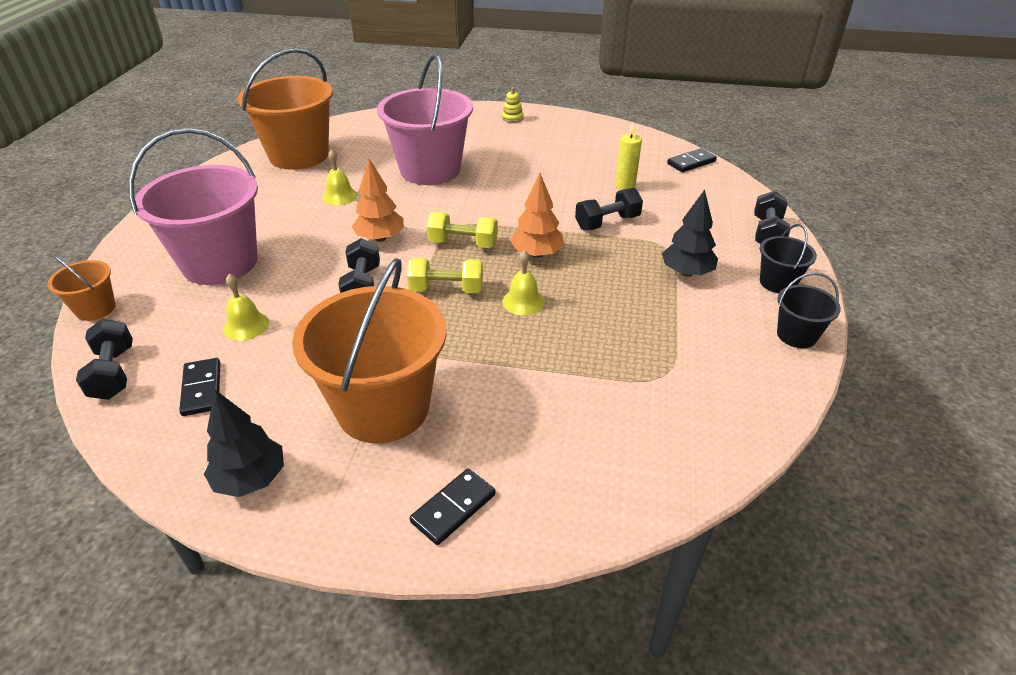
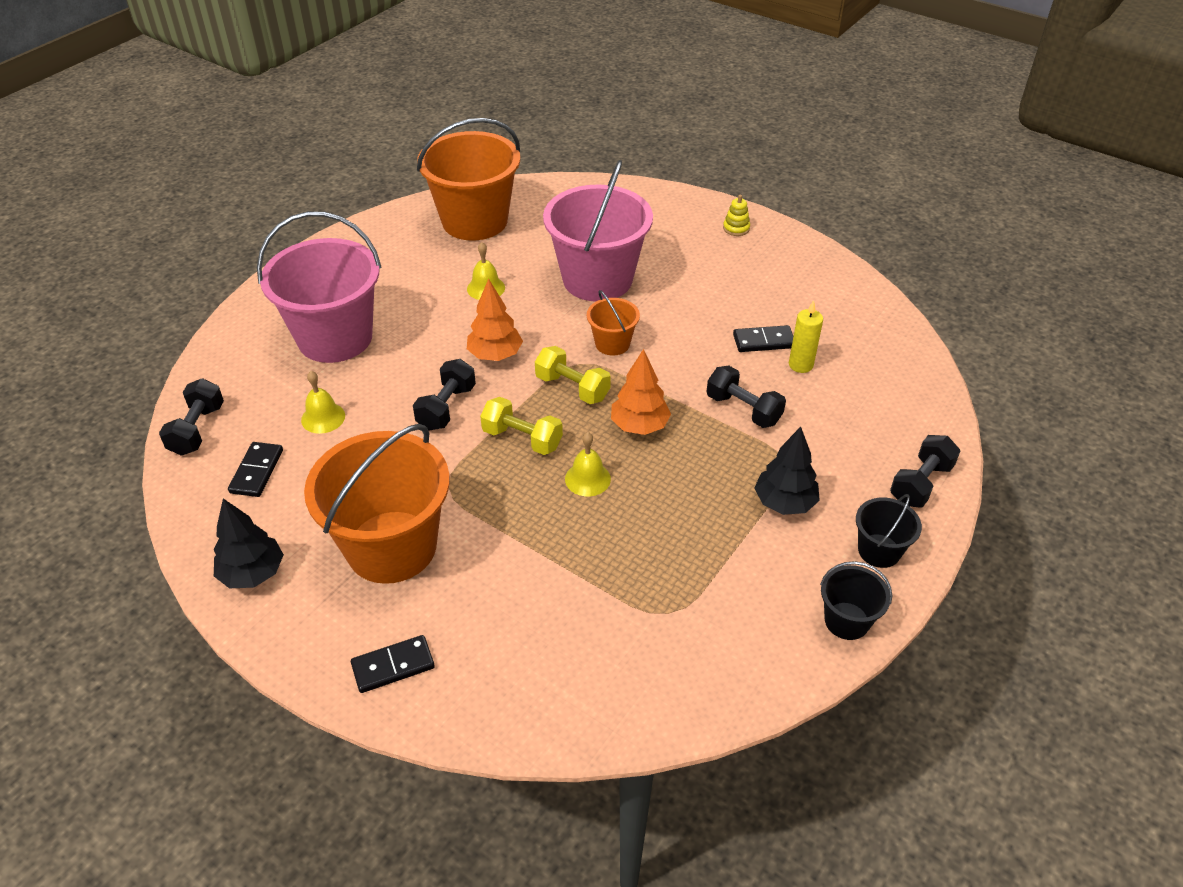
camera: 25 degrees right, 5 degrees up
(95, 309) = (211, 356): orange bucket -> orange bucket (612, 343)
(607, 222) = (743, 409): black dumbbell -> black dumbbell turned 45 degrees clockwise
(691, 162) = (907, 355): black domino -> black domino (763, 341)

